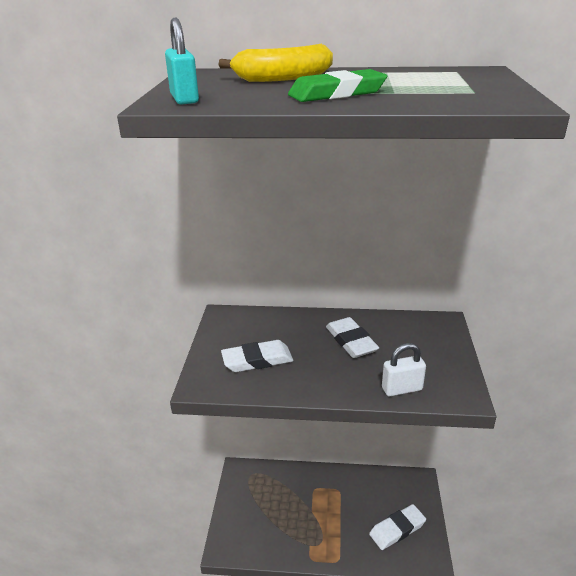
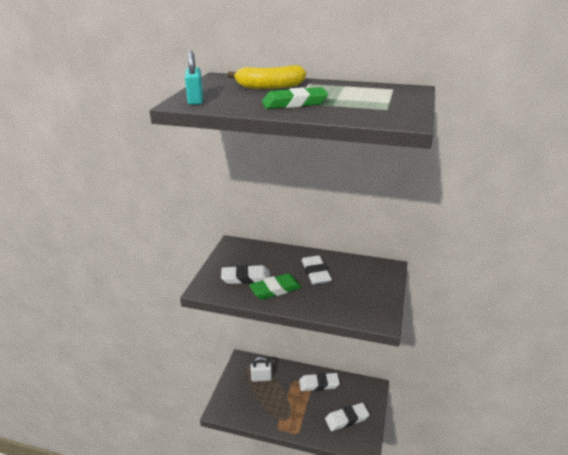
camera: 10 degrees right, 0 degrees up
(304, 371) = (275, 289): none -> green eraser
(349, 487) = (319, 384): none -> white eraser
(402, 389) = (339, 310): white padlock -> white padlock (261, 378)

